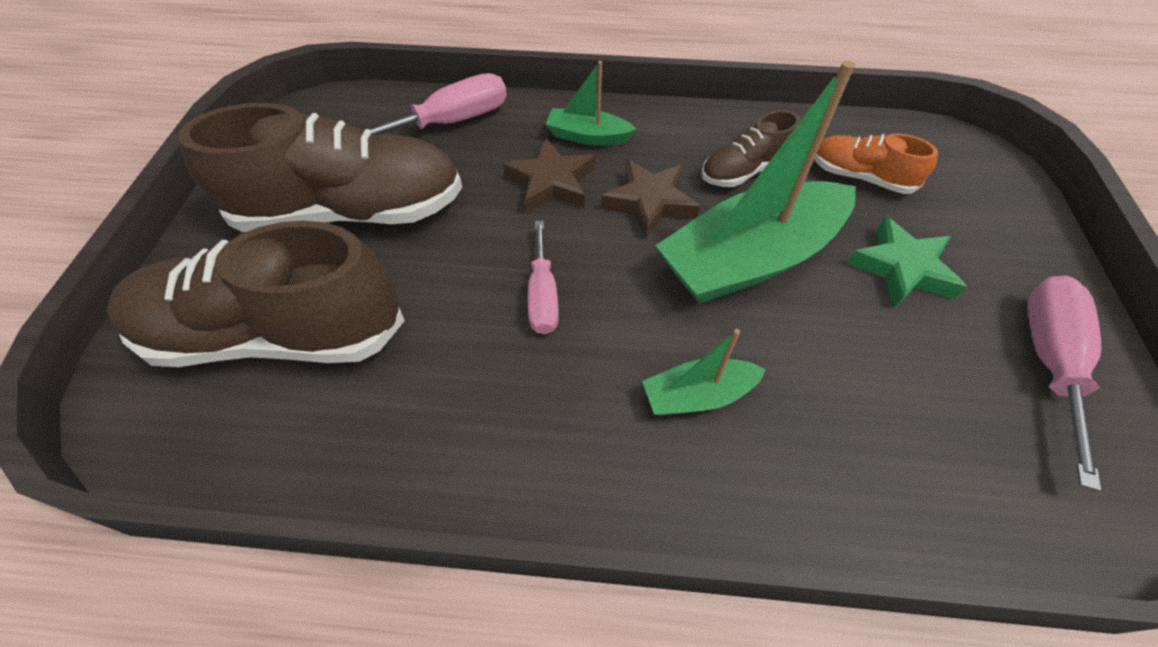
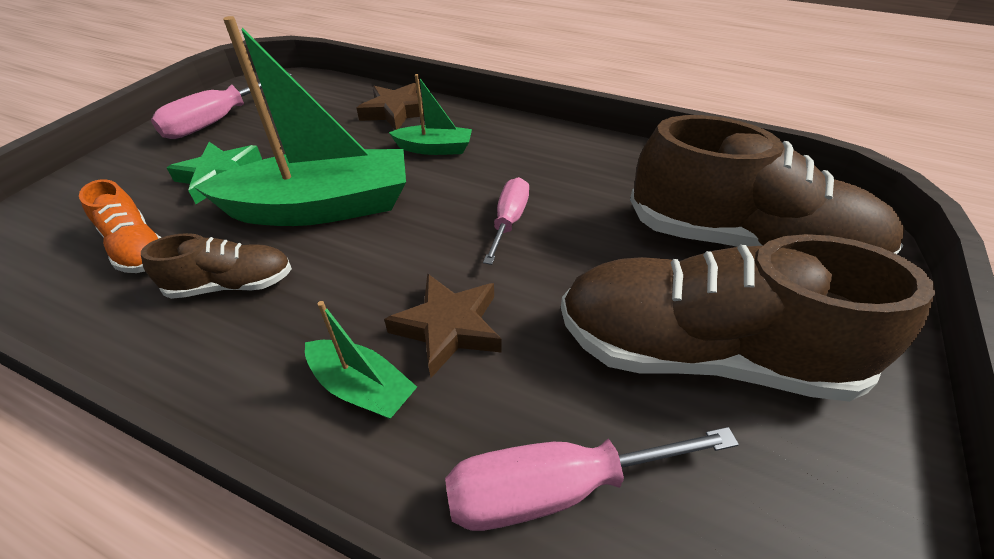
camera: 160 degrees left, 10 degrees down
(649, 202) = (360, 275): brown star -> brown star (396, 112)

